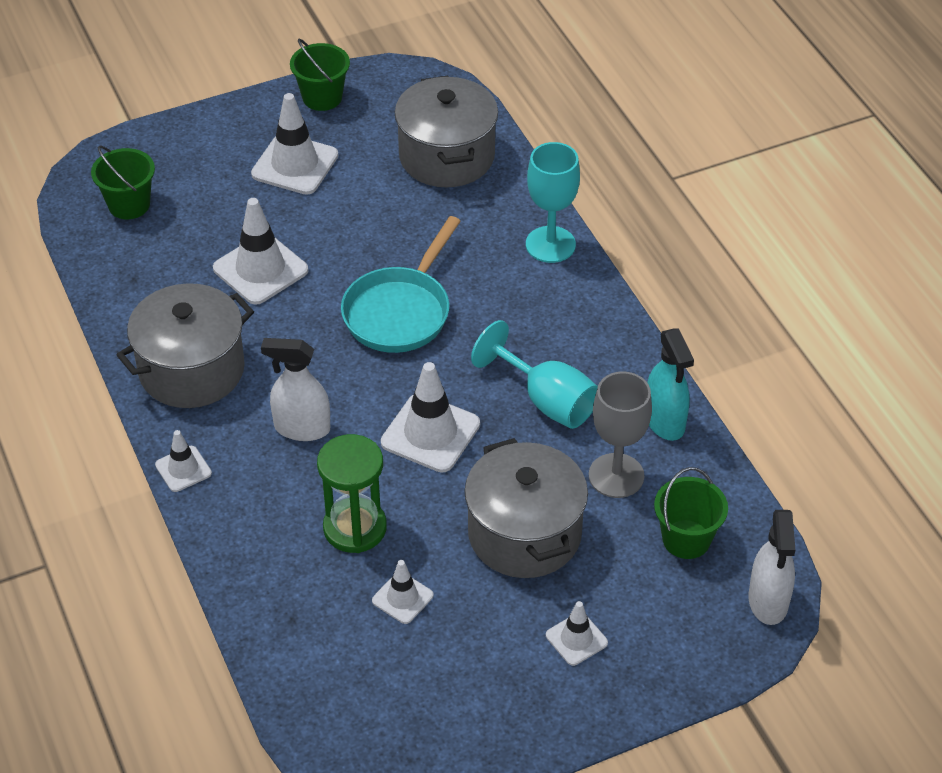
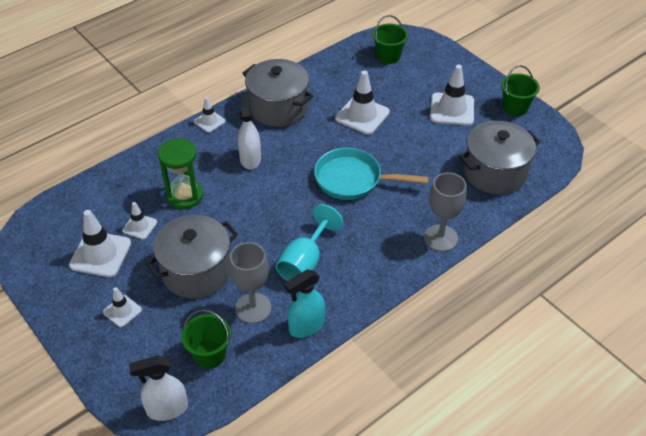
camera: 75 degrees right, 0 degrees up
(430, 433) = (262, 213): white traffic cone -> white traffic cone (100, 254)
(550, 244) = (440, 238): turquoise goblet -> grey goblet

